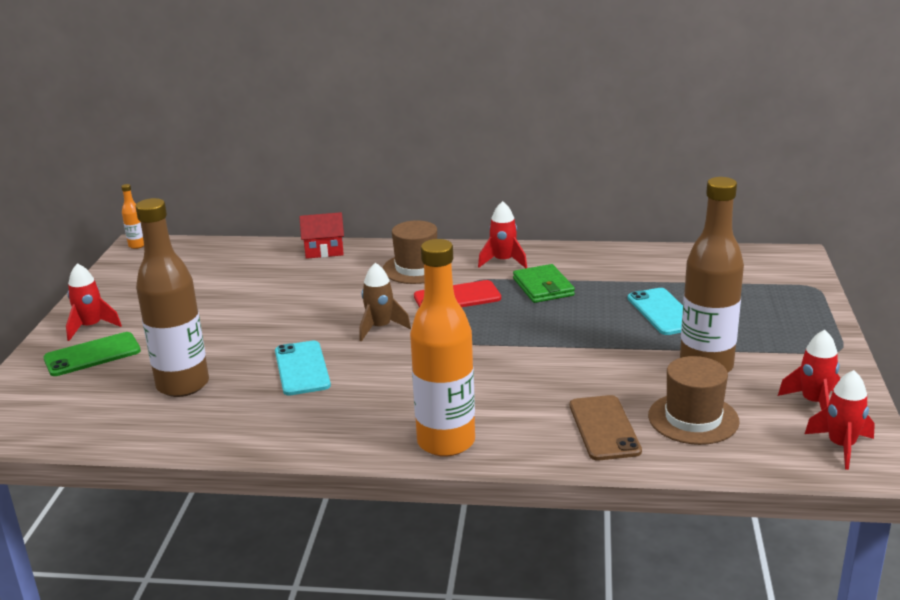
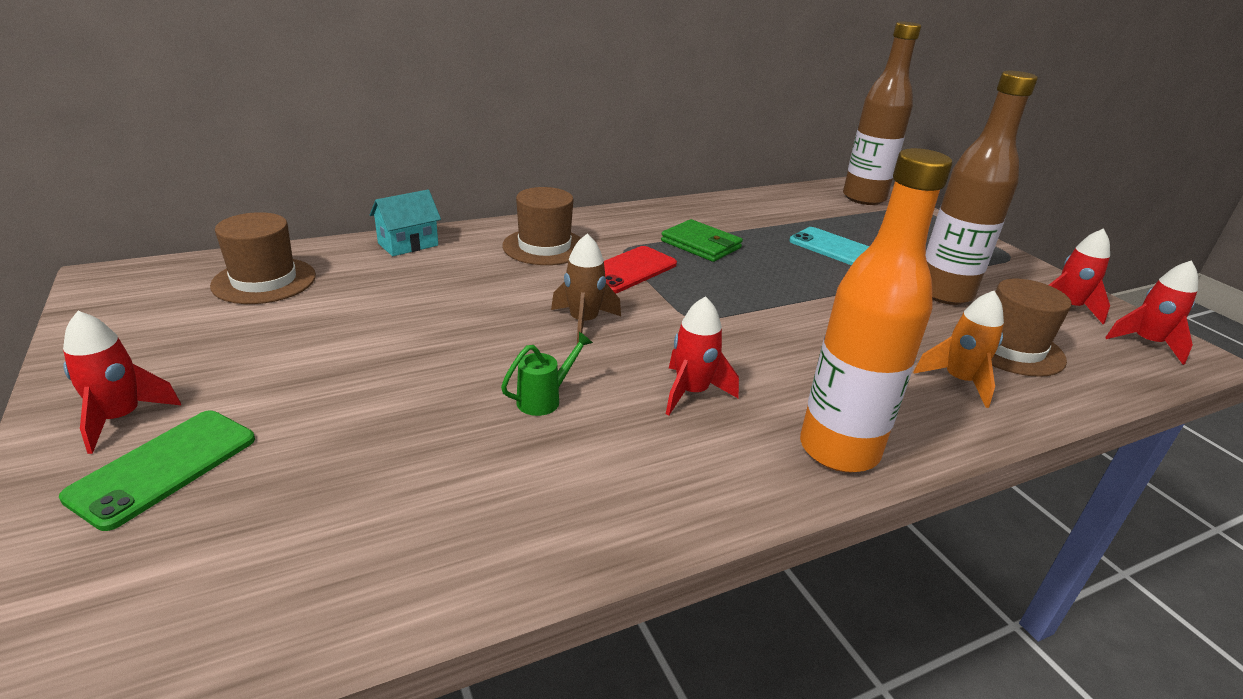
camera: 35 degrees left, 5 degrees up
(137, 245) = (105, 278): orange bottle -> none
(183, 385) = (386, 475): brown bottle -> brown bottle (864, 198)
(216, 262) = (264, 281): none -> brown hat
(302, 368) = (544, 399): turquoise phone -> green watering can
(324, 251) = (408, 244): red house -> turquoise house
(503, 261) = (628, 225): red rocket -> red rocket (692, 392)
(604, 428) = (958, 381): brown phone -> orange rocket

